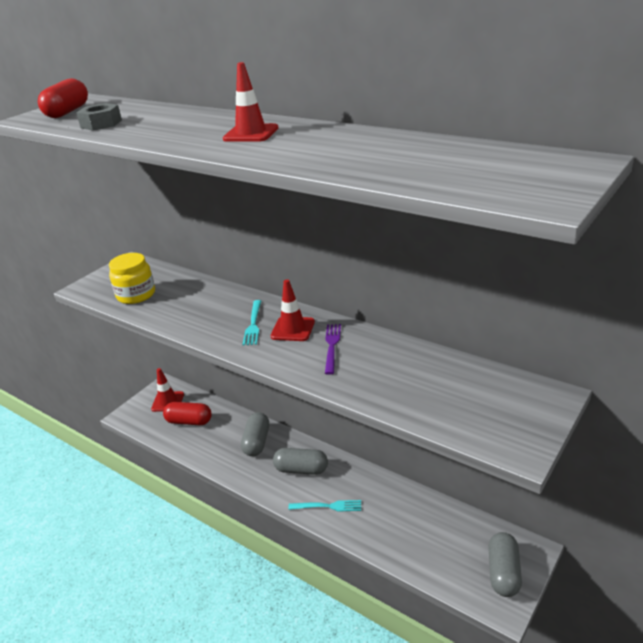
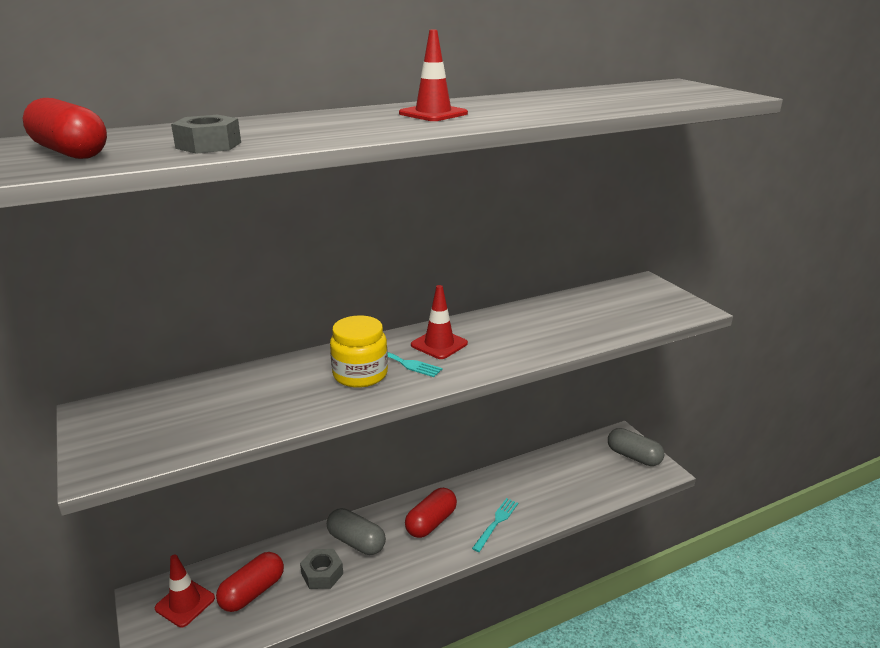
camera: 65 degrees left, 5 degrees down
(136, 295) = (206, 423): yellow jar -> yellow jar (360, 374)
(220, 441) = (322, 574): none -> grey nut
(301, 469) = (431, 522): grey capsule -> red capsule
(332, 346) = (492, 334): purple fork -> none

